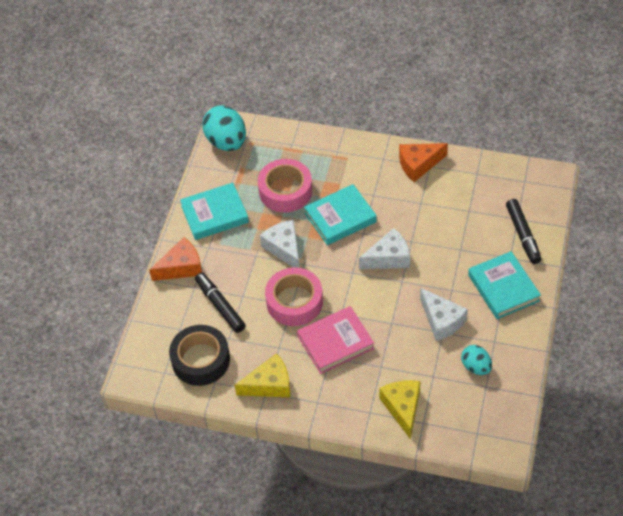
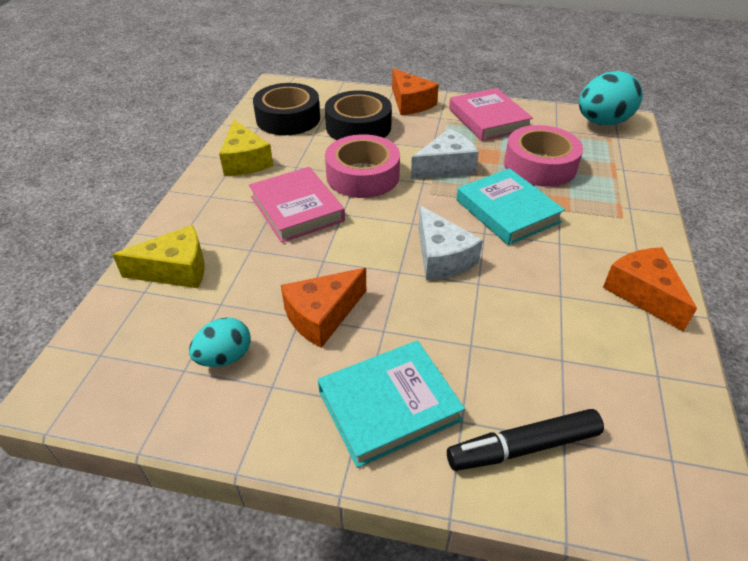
camera: 85 degrees right, 10 degrees down
(214, 214) = (488, 119): turquoise book -> pink book
(220, 306) = (358, 127): black marker -> black tape
(441, 321) = (322, 316): white cheese -> orange cheese

